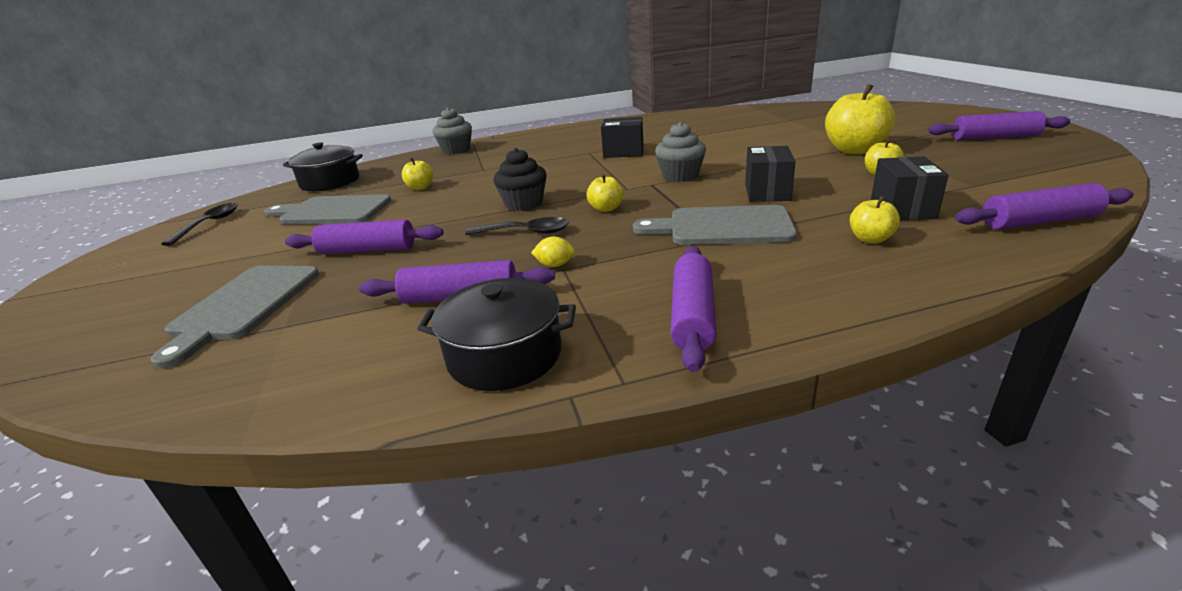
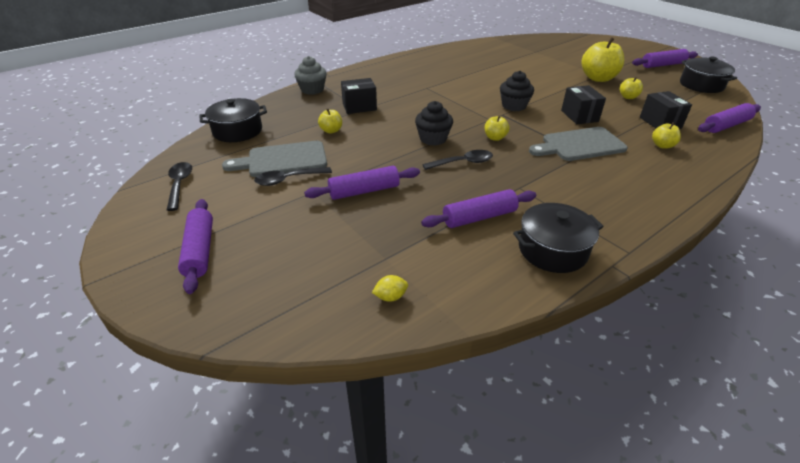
camera: 25 degrees left, 10 degrees up
(243, 306) = (330, 250): grey cutting board -> none
(309, 230) = (288, 180): none -> black spoon
(555, 265) = (511, 185): yellow lemon -> yellow lemon (390, 297)
(623, 152) = (452, 86): black box -> black box (359, 107)
(680, 176) = (514, 106): grey cupcake -> black cupcake
(693, 316) = (623, 207): purple rolling pin -> purple rolling pin (200, 250)
(1045, 164) = (701, 85): none -> black pot

